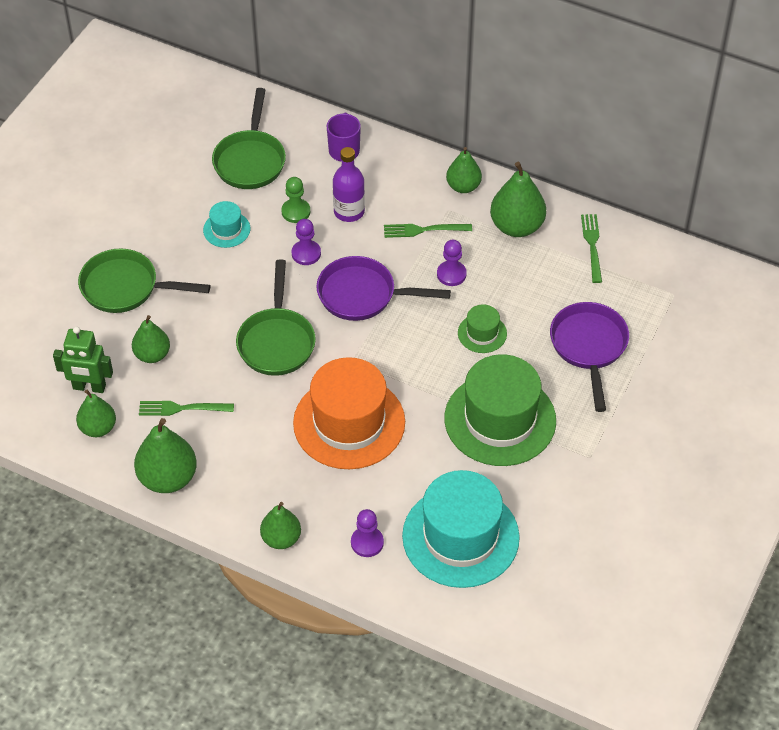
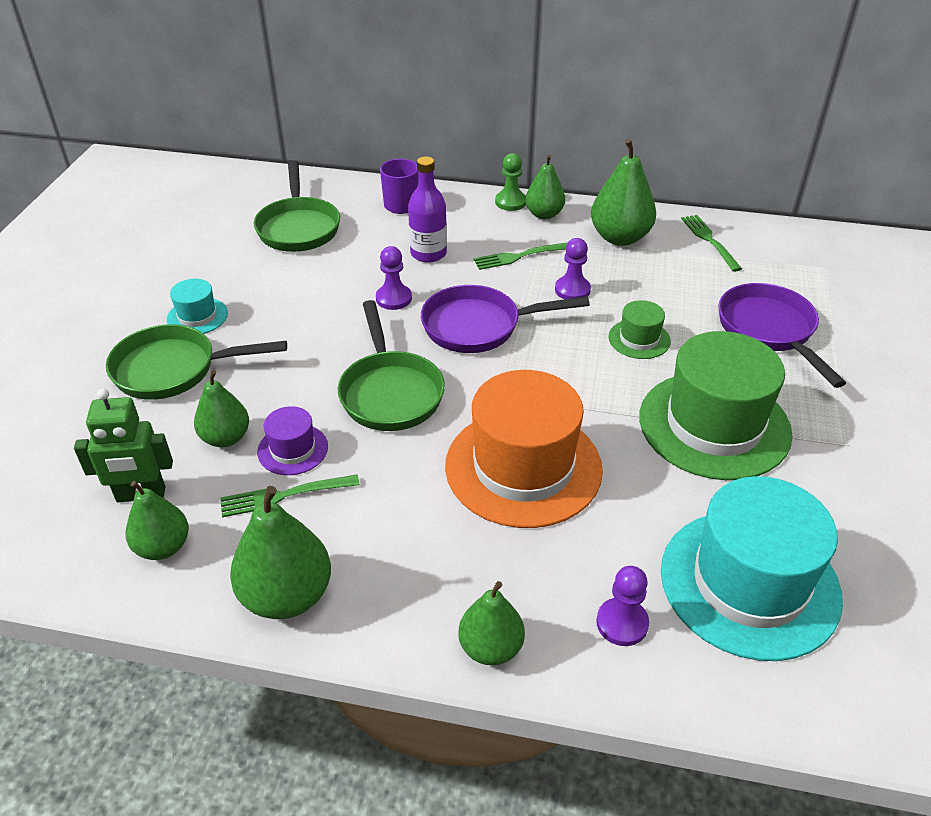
camera: 15 degrees left, 10 degrees down
(196, 374) = (292, 449): none -> purple hat
(226, 229) = (289, 291): turquoise hat -> turquoise hat (197, 316)
(296, 212) = (367, 263): green pawn -> green pawn (510, 202)

